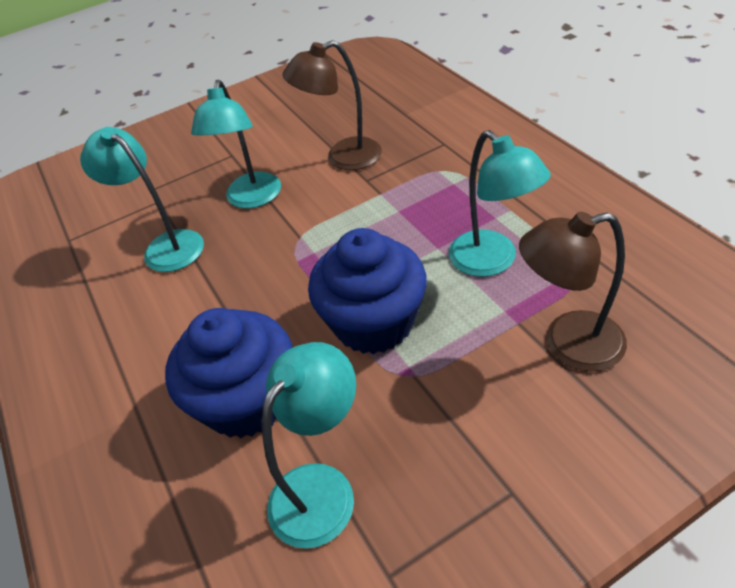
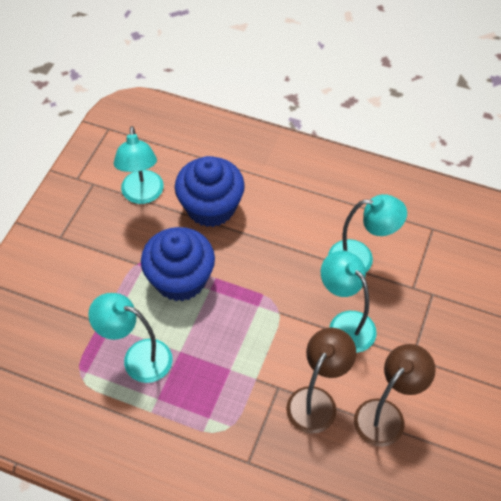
camera: 135 degrees right, 10 degrees up
(568, 344) = (65, 323): brown lamp -> brown lamp (386, 414)

